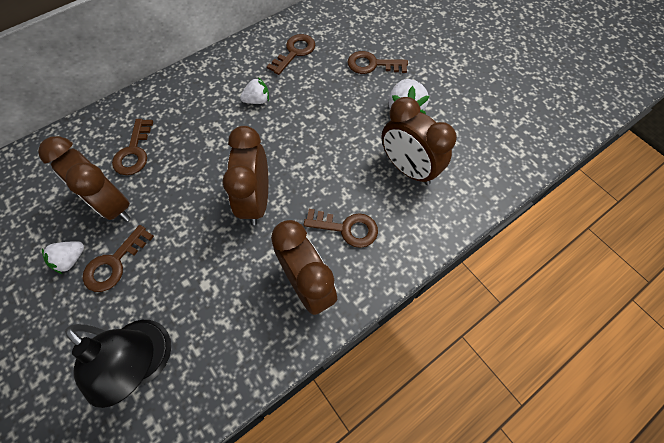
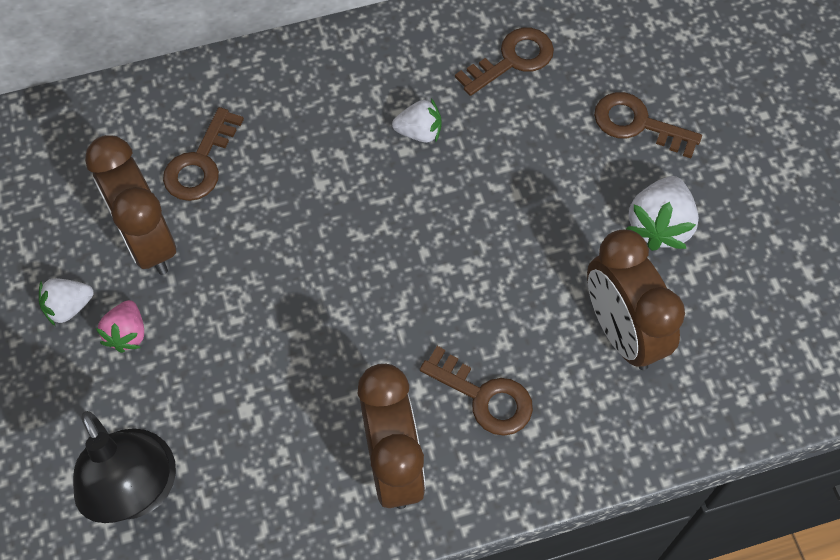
camera: 20 degrees right, 0 degrees up
(114, 263) = (127, 334): brown key -> pink strawberry
(256, 201) = (361, 305): brown clock -> none

